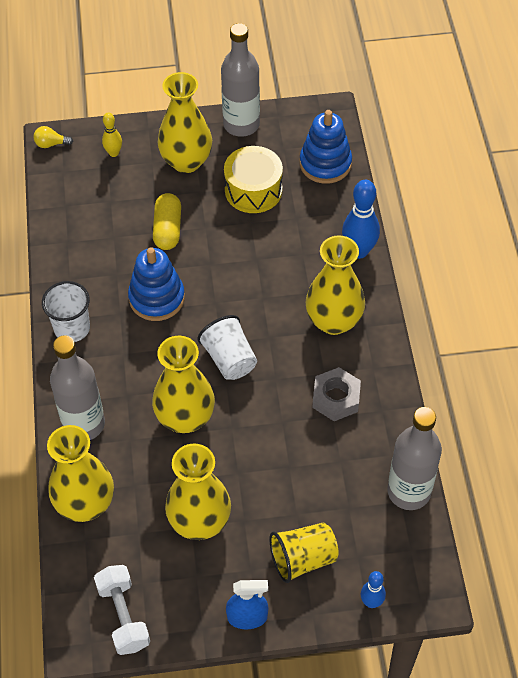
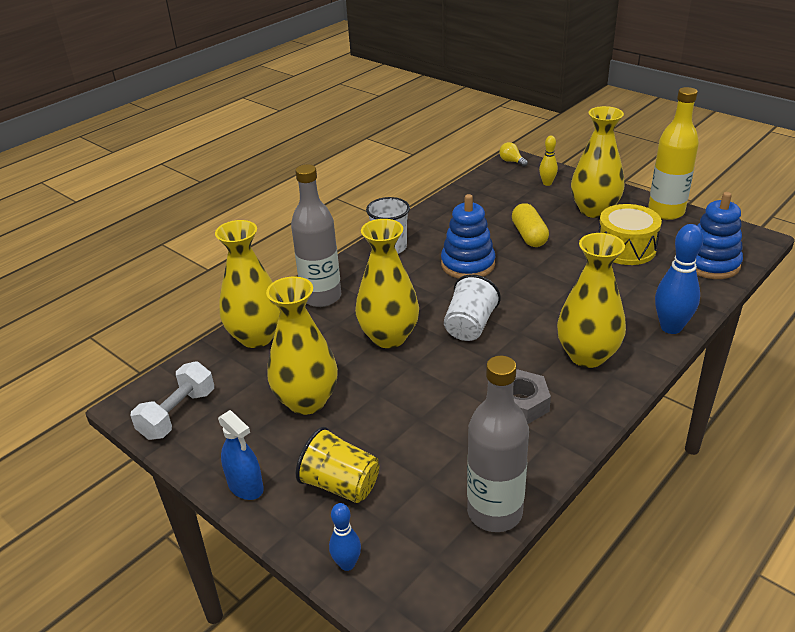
camera: 50 degrees right, 20 degrees down
(167, 229) = (529, 235): yellow capsule -> yellow capsule turned 60 degrees counterclockwise
(241, 125) = (666, 212): grey bottle -> yellow bottle

